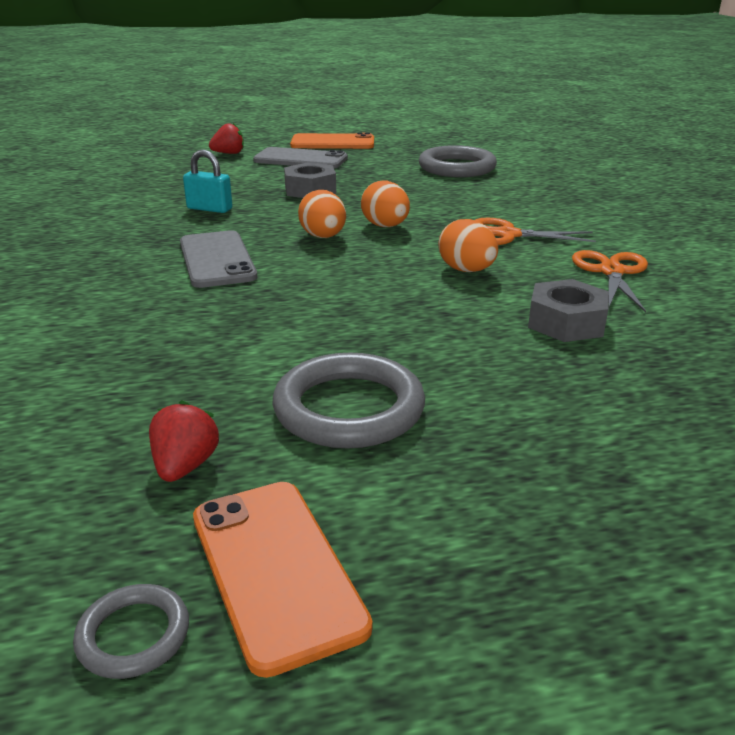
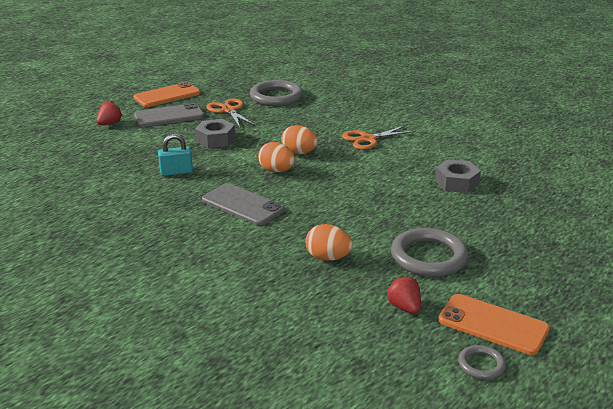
camera: 35 degrees left, 0 degrees up
(466, 270) = (378, 168): orange egg -> orange egg (328, 258)
(612, 272) = (441, 147): orange scissors -> orange scissors (229, 110)

